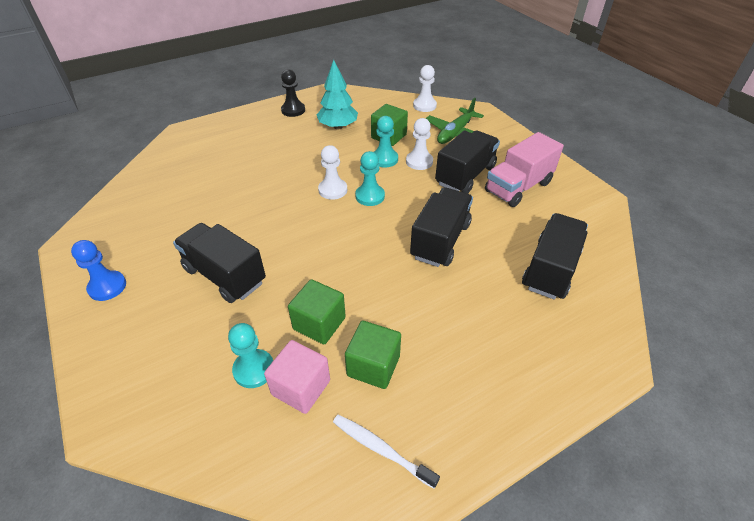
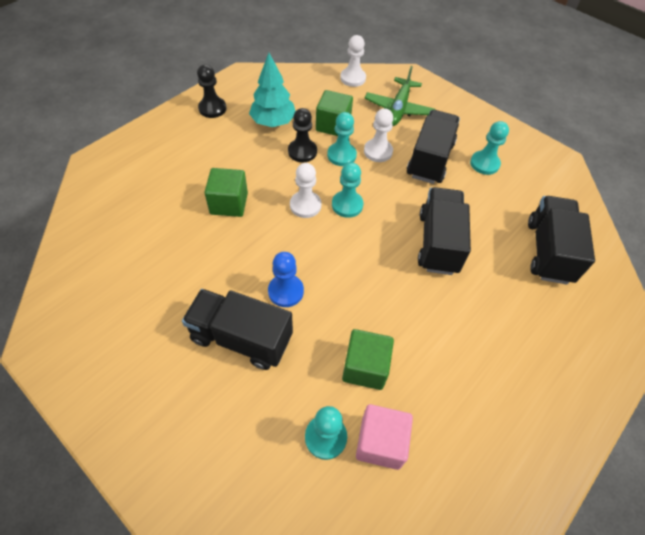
camera: 20 degrees left, 10 degrees up
(107, 287) = (116, 387): blue pawn -> blue pawn (286, 291)
(351, 151) = (302, 152): none -> black pawn
(373, 366) = (436, 398): green cube -> green cube (229, 203)
(381, 449) = (481, 482): white toothbrush -> none
(518, 187) = (484, 164): pink truck -> turquoise pawn

